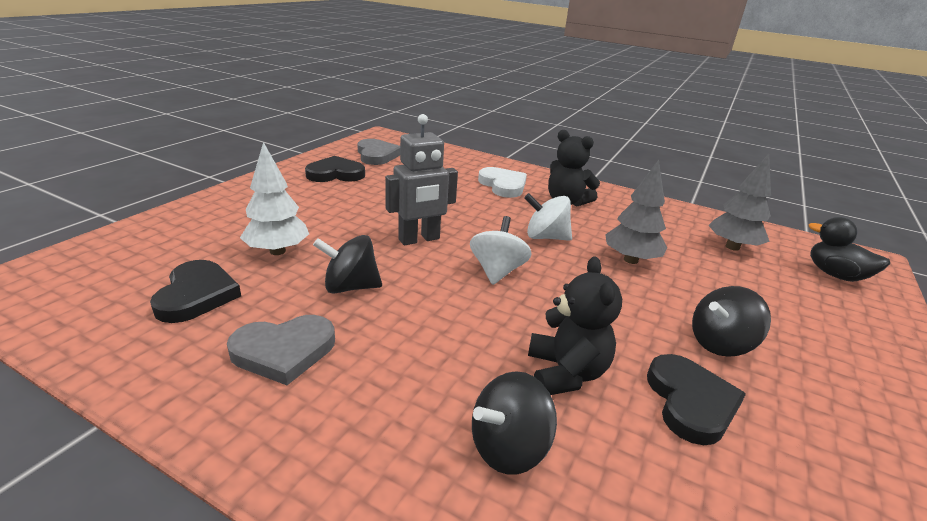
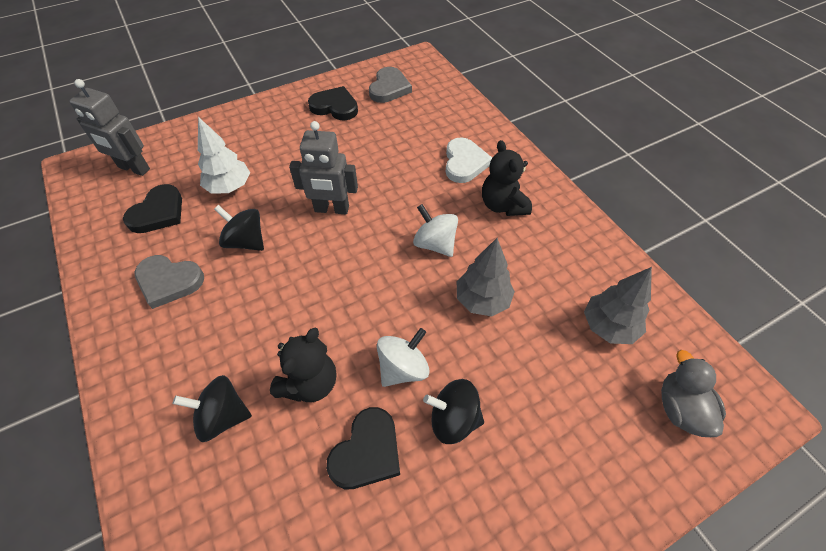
camera: 35 degrees right, 25 degrees up
(112, 266) = (134, 168): none -> grey robot
(497, 271) = (357, 267): white spinning top -> white spinning top (403, 368)
(835, 275) = (680, 409): black duck -> grey duck

